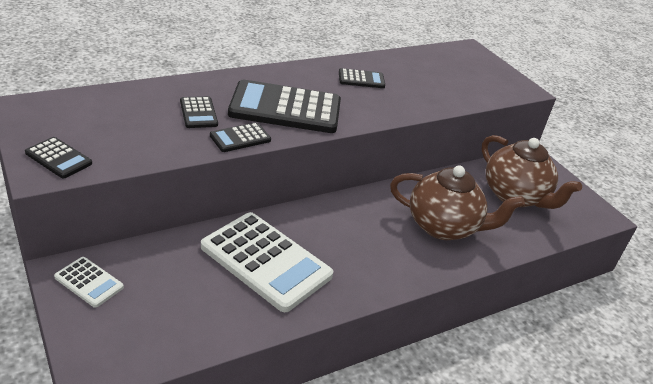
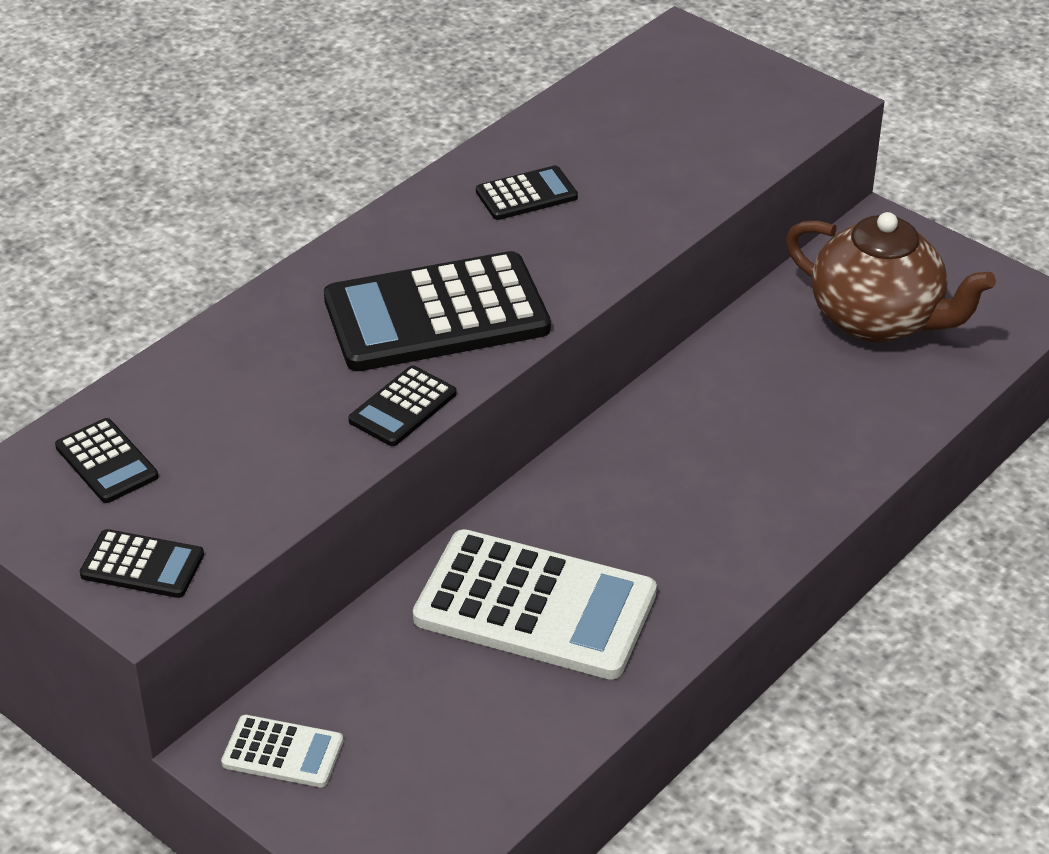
camera: 15 degrees left, 5 degrees up
(198, 113) = (297, 384): black calculator -> black calculator (107, 462)
(444, 227) = (786, 428): brown teapot -> none

